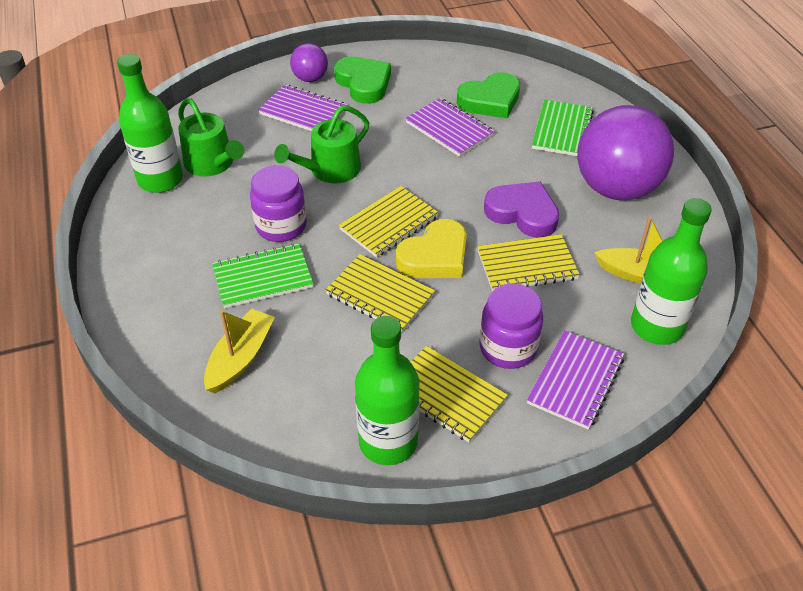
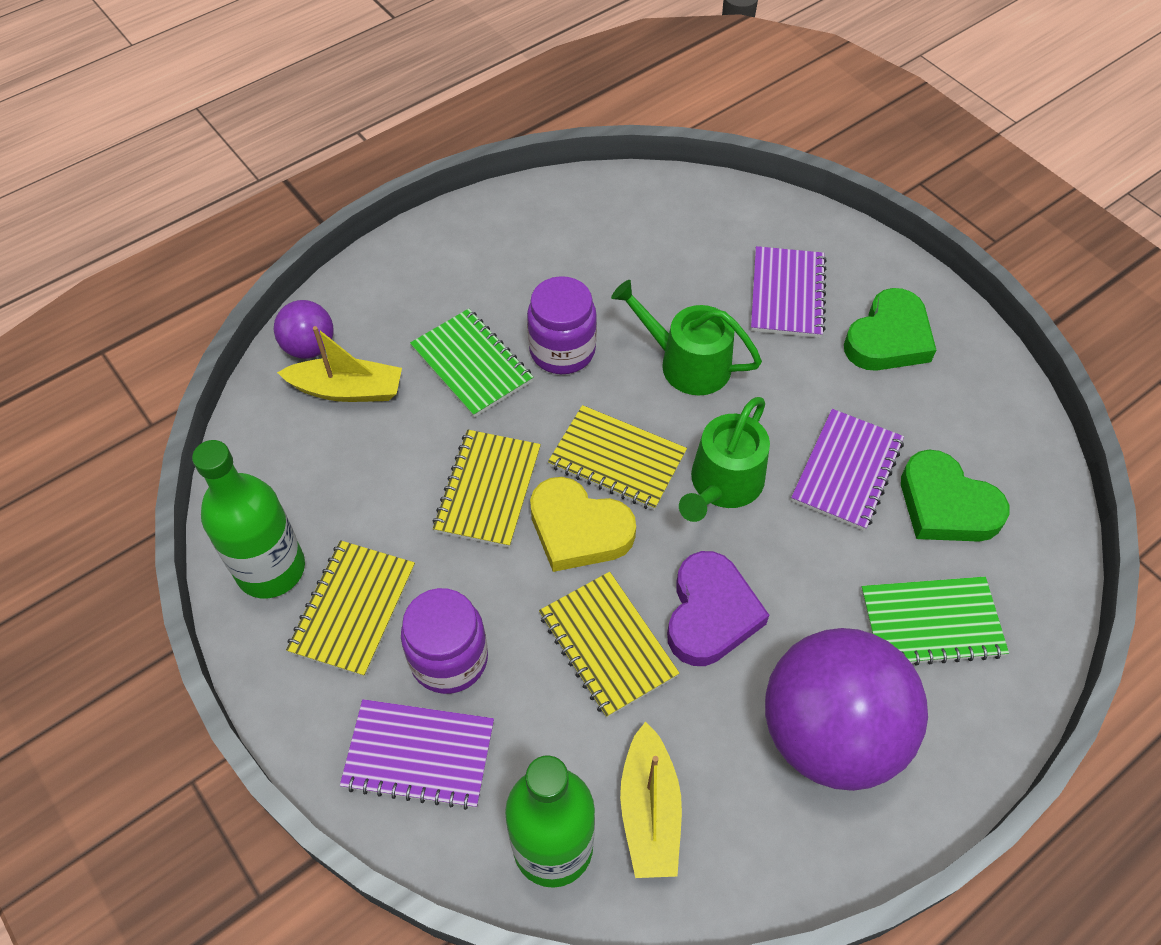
camera: 70 degrees right, 10 degrees up
(160, 180) = (588, 210): green bottle -> none
(212, 164) = (639, 244): green watering can -> green watering can (723, 484)
(310, 78) = (862, 276): purple ball -> purple ball (309, 347)

